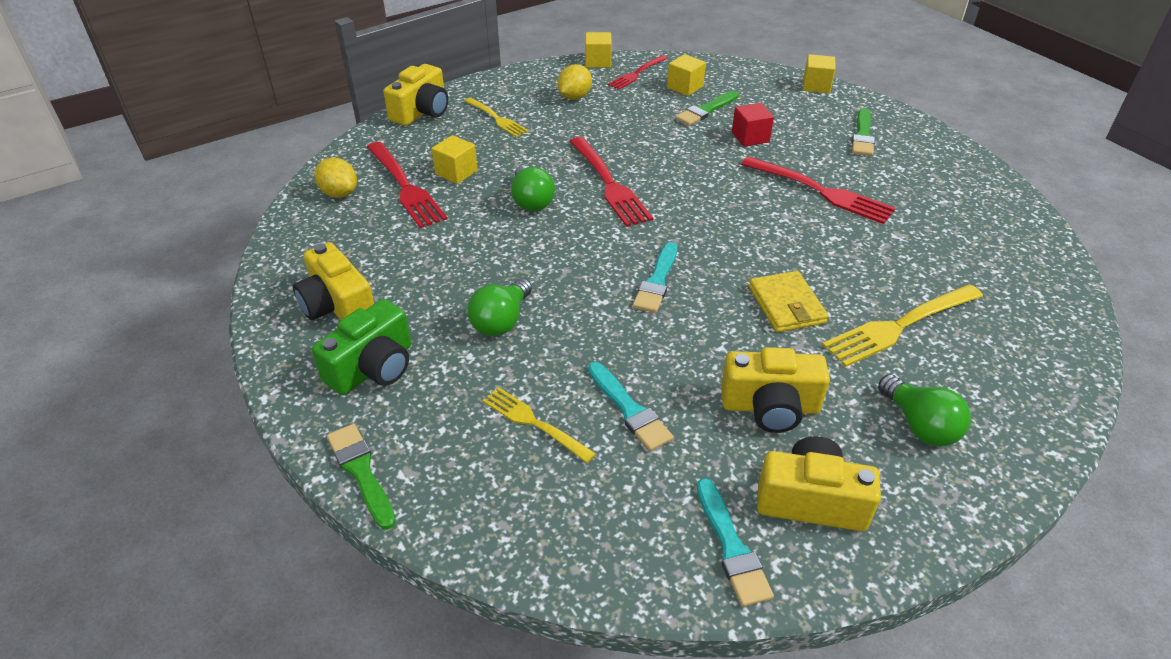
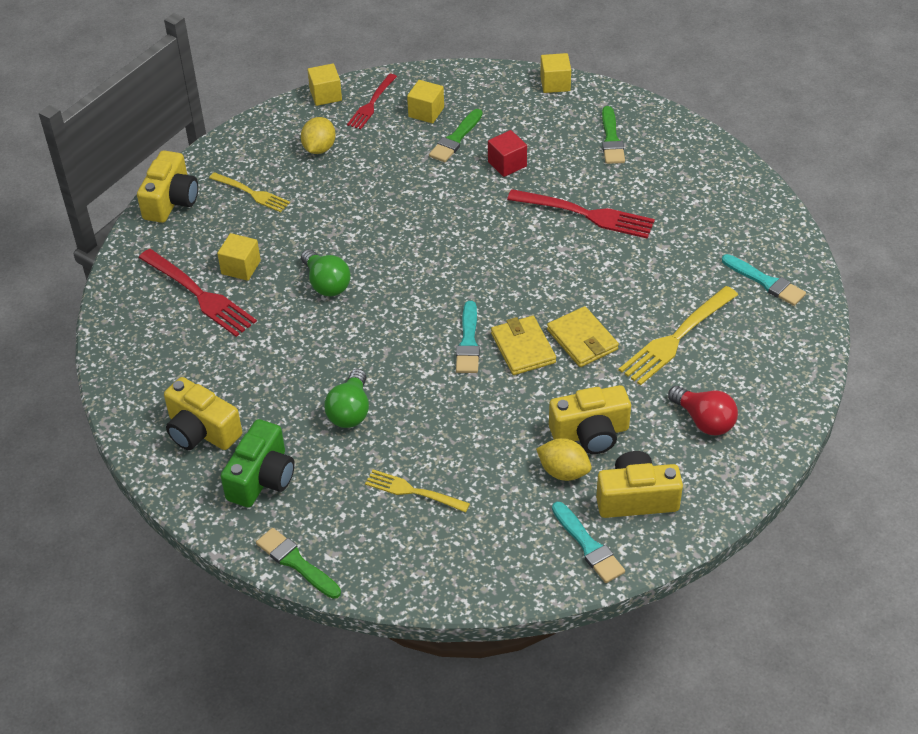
camera: 15 degrees left, 5 degrees up
(339, 193) = (139, 316): yellow lemon -> yellow lemon (563, 471)
(609, 184) = (391, 248): red fork -> none
(629, 409) = (483, 462): turquoise brush -> turquoise brush (765, 282)
(716, 299) = (523, 348): none -> yellow wallet
(919, 425) = (704, 420): green light bulb -> red light bulb

